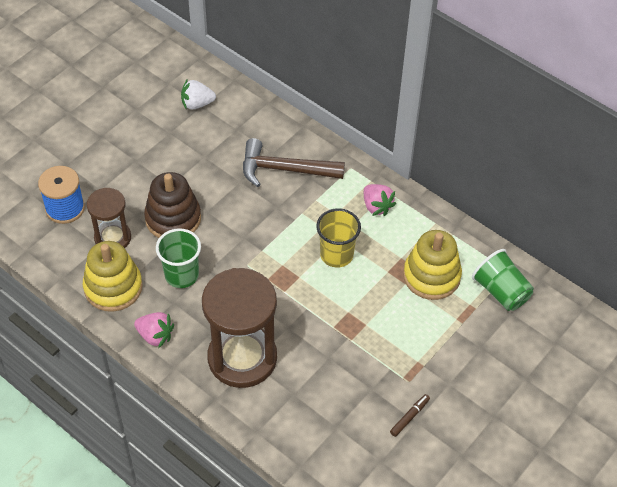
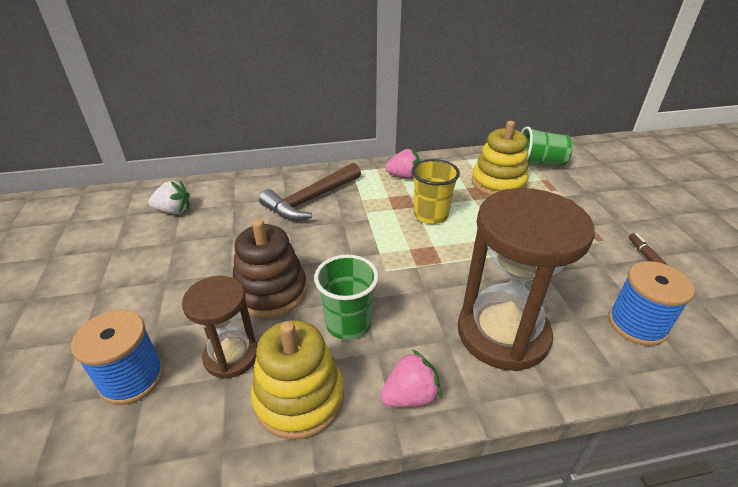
camera: 50 degrees left, 15 degrees down
(197, 104) = (174, 211): white strawberry -> white strawberry turned 120 degrees counterclockwise
(316, 429) = (637, 324): none -> blue spool

